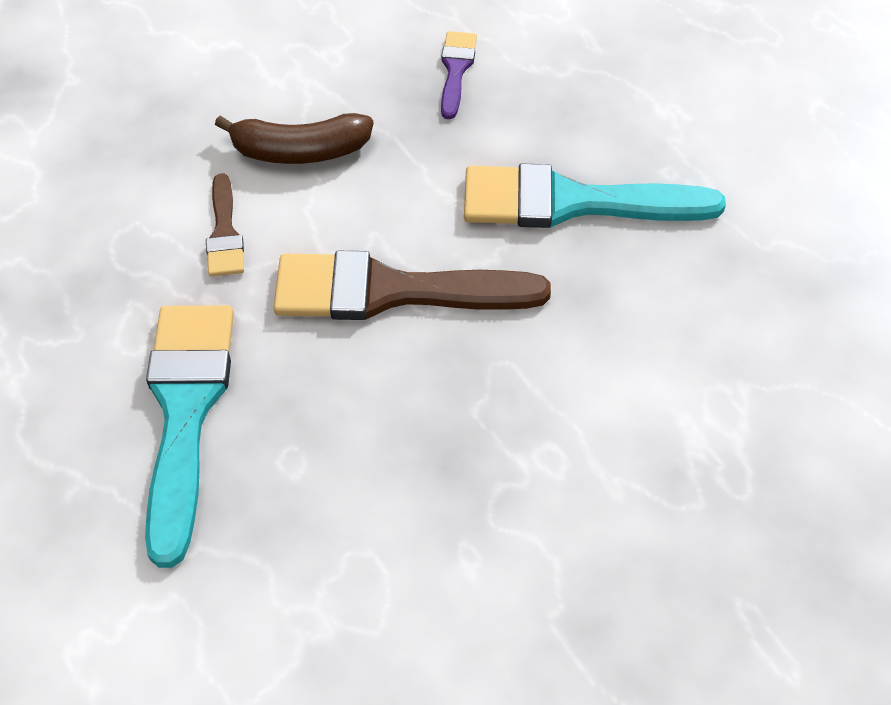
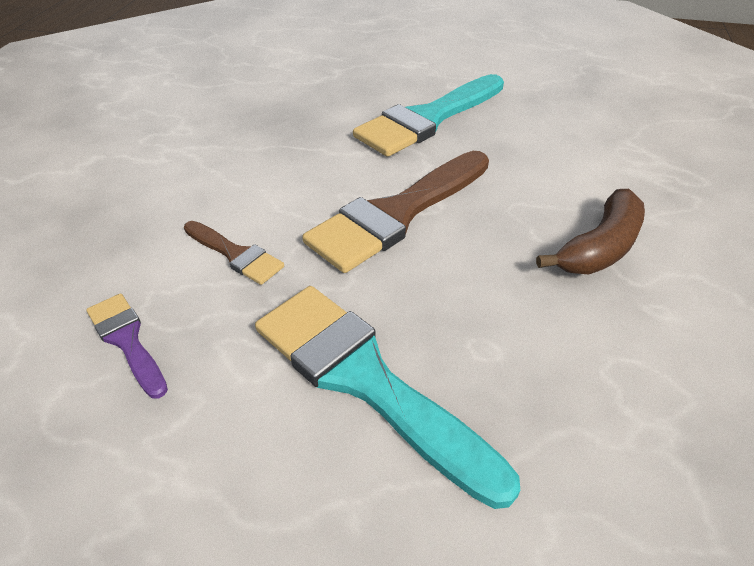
camera: 45 degrees left, 10 degrees down
(299, 151) = (228, 183): brown banana -> brown banana (599, 248)
(456, 70) = (273, 100): purple brush -> purple brush (127, 340)

